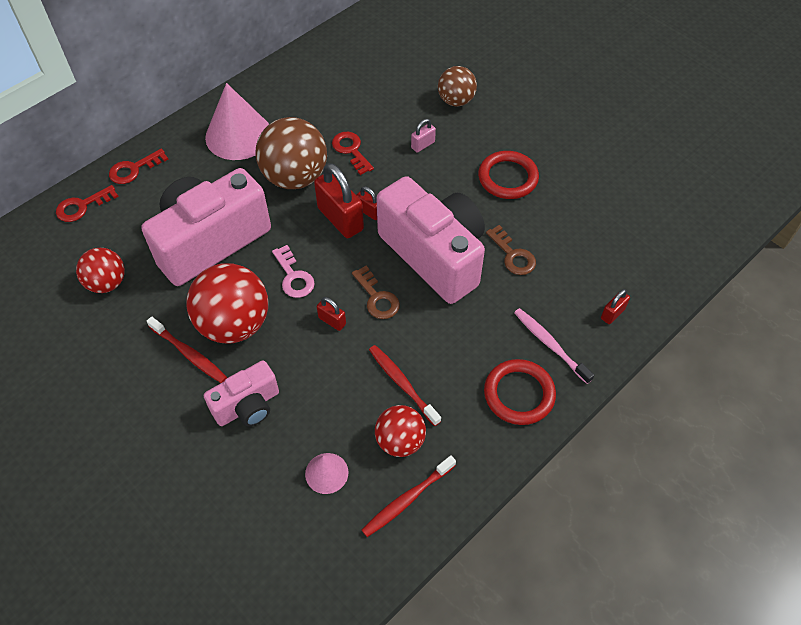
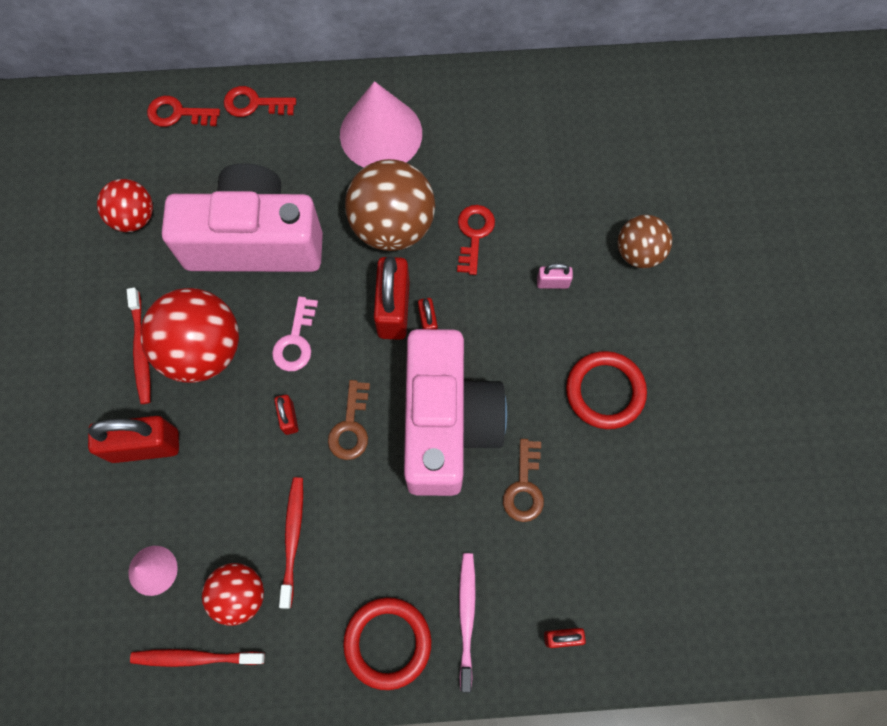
camera: 40 degrees right, 15 degrees up
(248, 406) = (145, 446): pink camera -> red padlock

